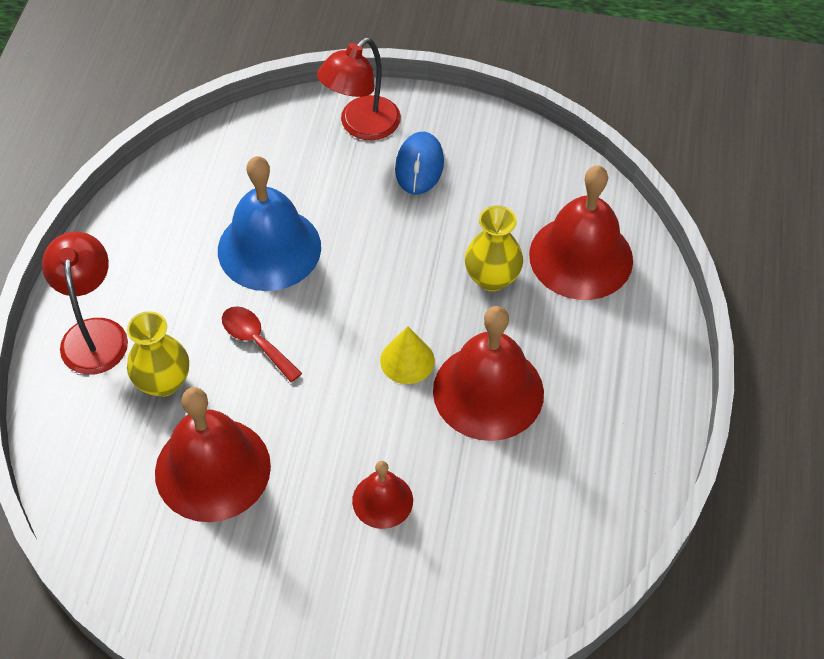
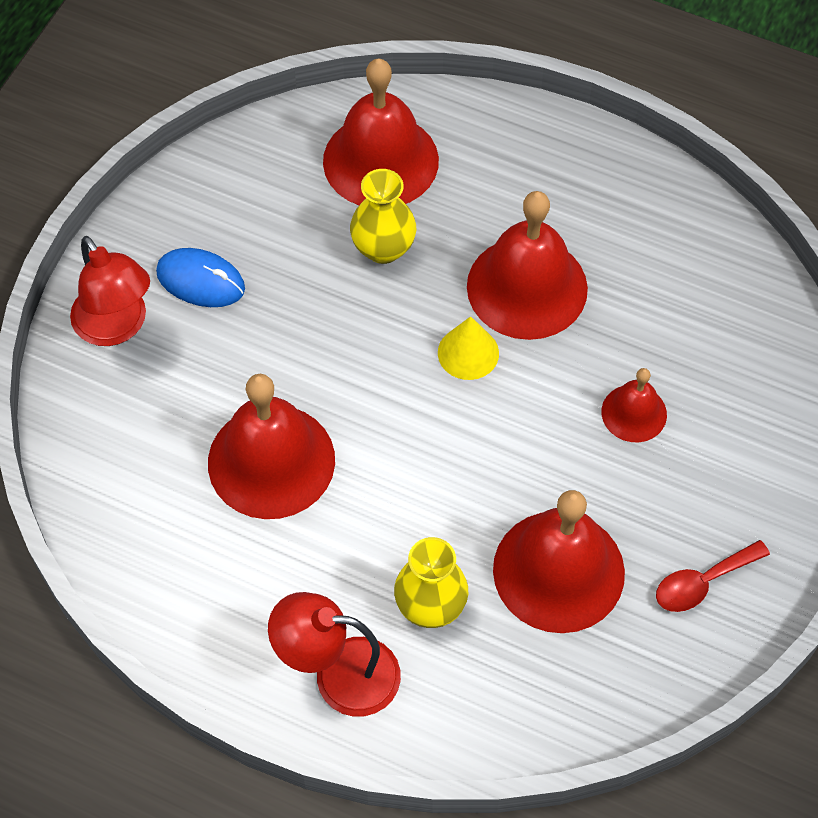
camera: 75 degrees left, 5 degrees up
(256, 341) = (401, 498): red spoon -> red spoon (702, 582)
(269, 248) = (271, 461): blue bell -> red bell

